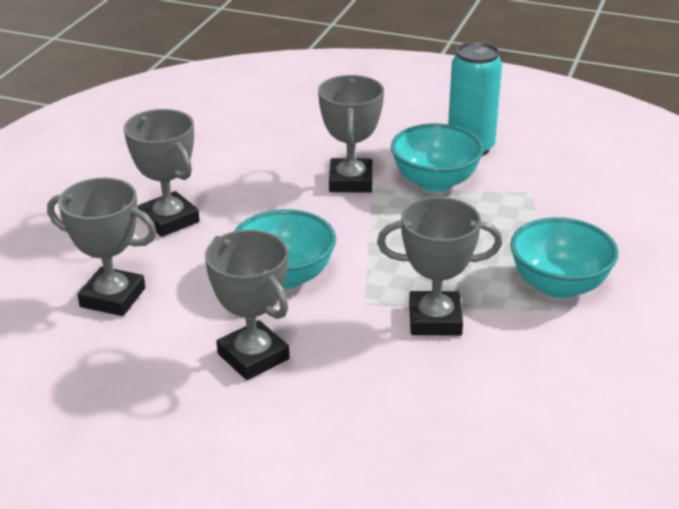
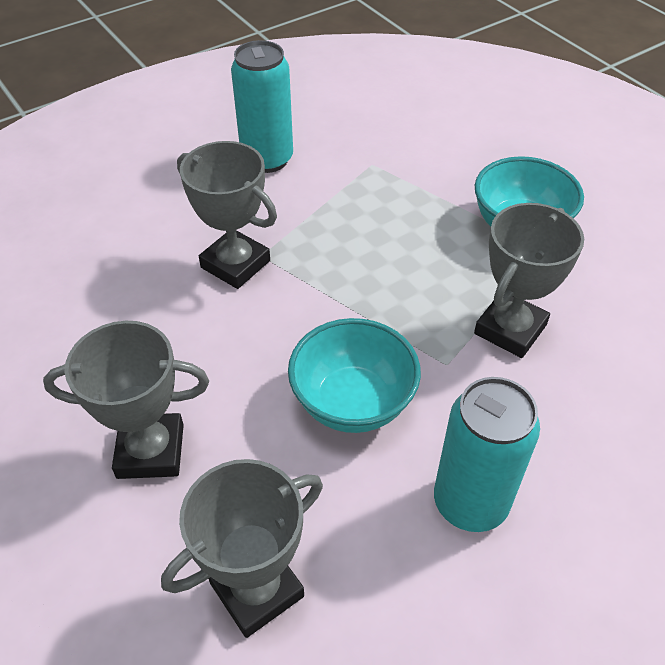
camera: 55 degrees left, 15 degrees up
(253, 356) = (470, 502): grey trophy -> turquoise can
(435, 182) = (297, 210): turquoise bowl -> none

